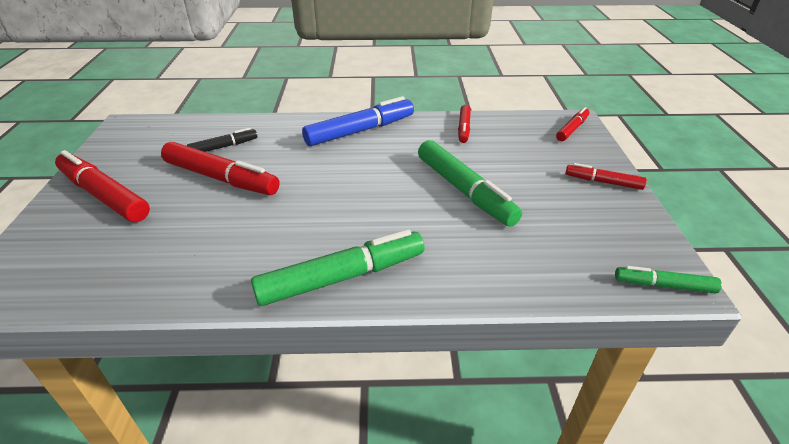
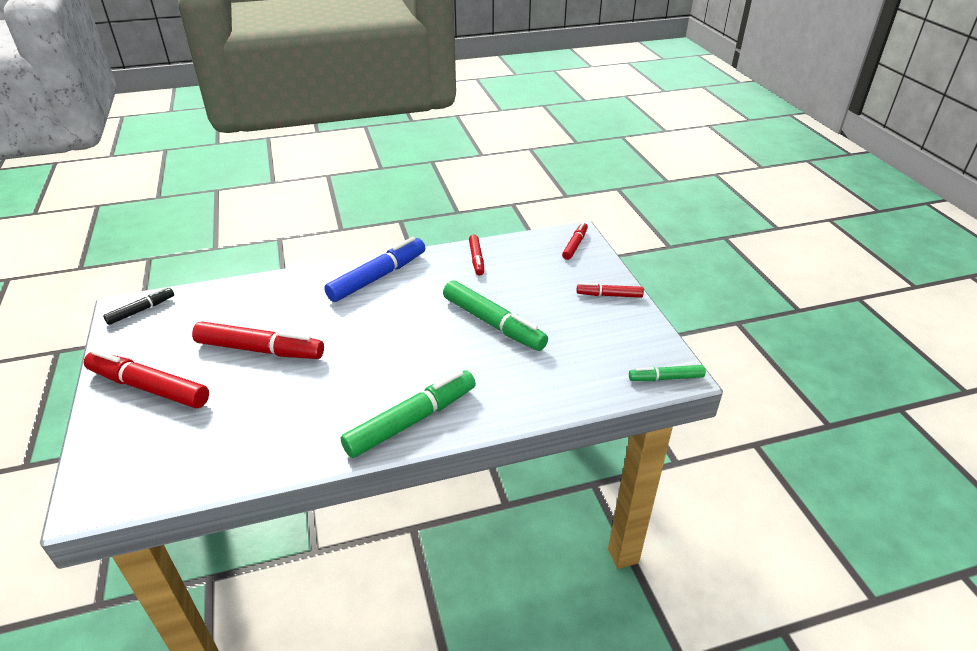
camera: 15 degrees left, 0 degrees up
(224, 147) = (246, 316): black marker -> black marker (141, 310)

